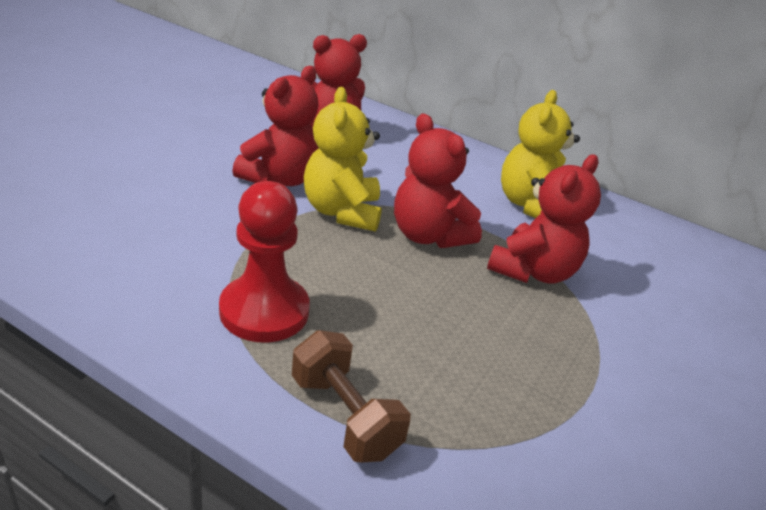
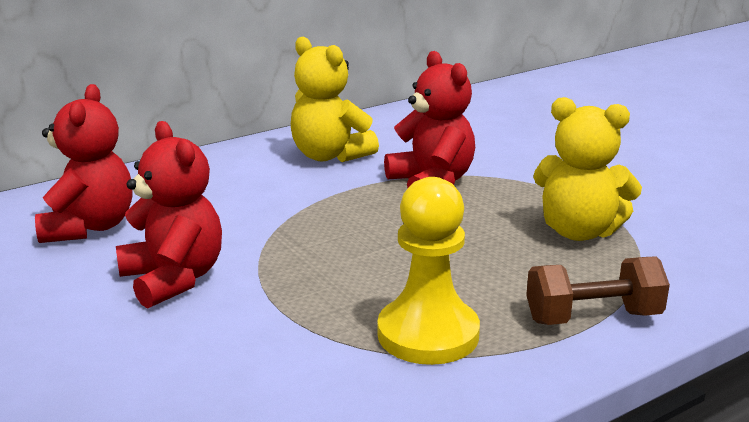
camera: 60 degrees left, 10 degrees down
(264, 311) = (428, 334): red pawn -> yellow pawn
(342, 212) = (273, 254): yellow teddy bear -> yellow teddy bear (579, 231)
(428, 235) = (348, 217): red teddy bear -> none

